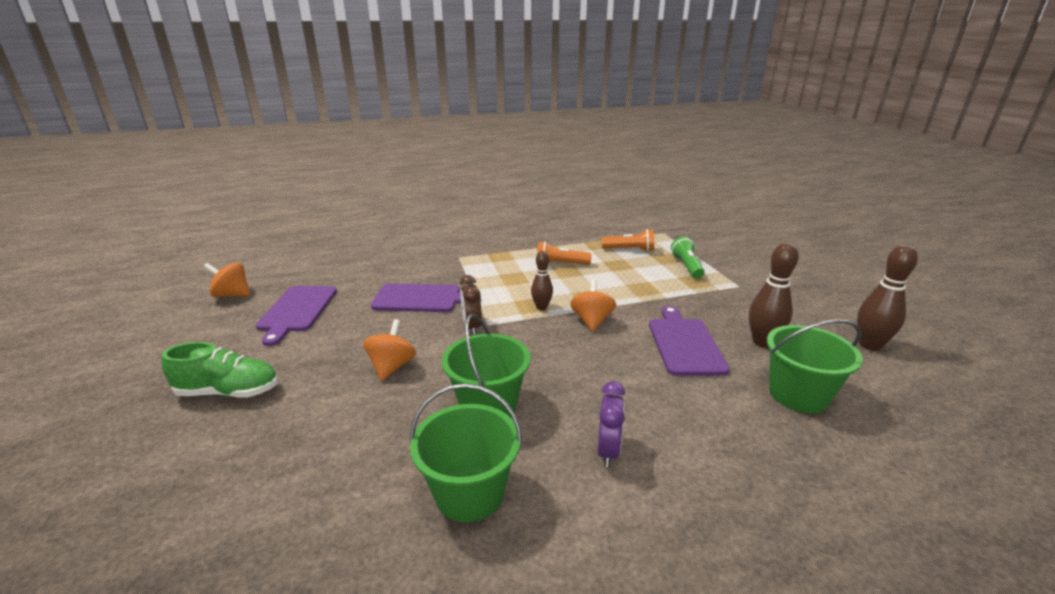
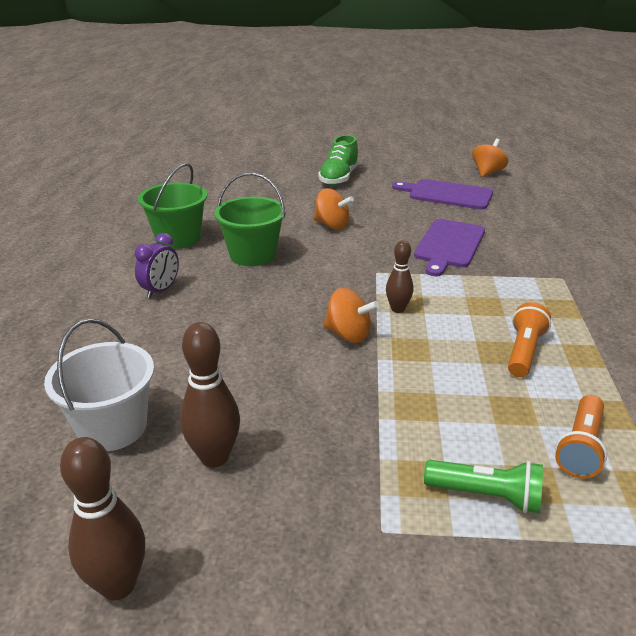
camera: 110 degrees right, 5 degrees up
(472, 326) = (376, 263): brown clock -> none
(608, 450) = (161, 290): purple clock -> purple clock turned 90 degrees counterclockwise
(684, 344) = (259, 385): purple cutting board -> none
(798, 394) = (112, 427): green bucket -> white bucket

